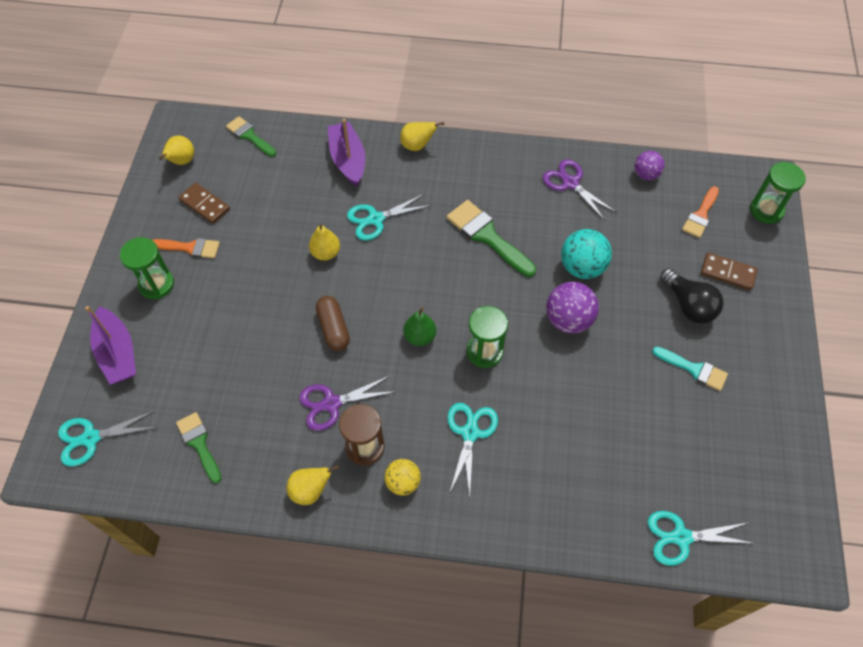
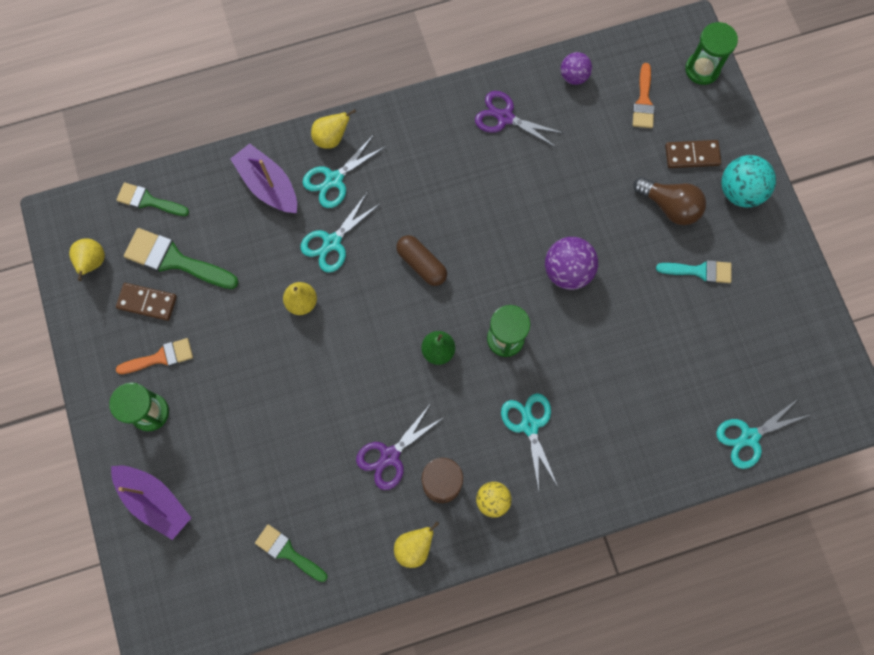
camera: 25 degrees left, 15 degrees up
(91, 438) = (181, 596): turquoise scissors -> turquoise scissors (334, 179)
(333, 328) = (352, 379): brown capsule -> brown capsule (421, 264)
(487, 236) = (451, 213): green brush -> green brush (174, 260)
(582, 267) = (556, 208): turquoise ball -> turquoise ball (739, 191)
(688, 305) = (669, 206): black light bulb -> brown light bulb

